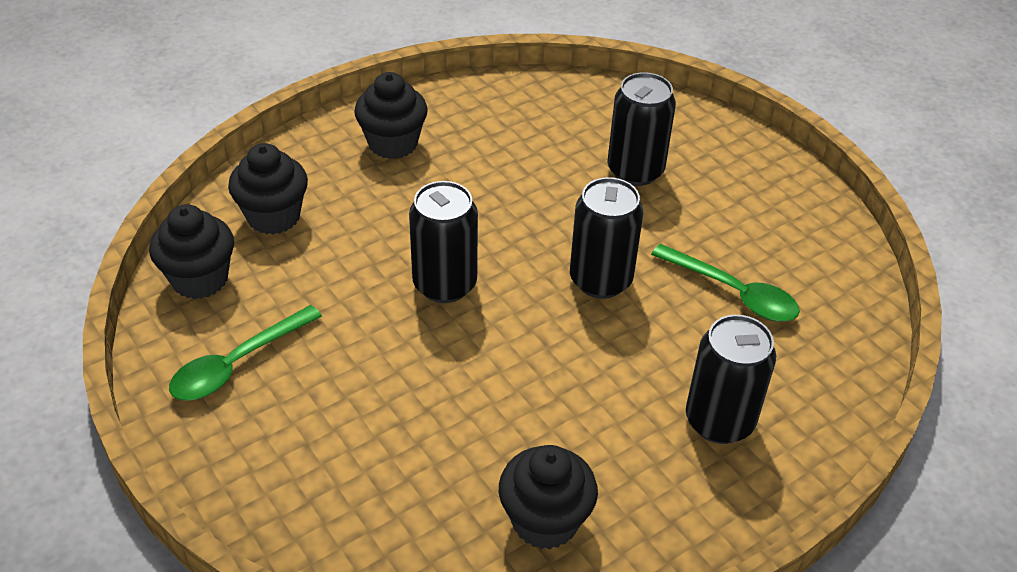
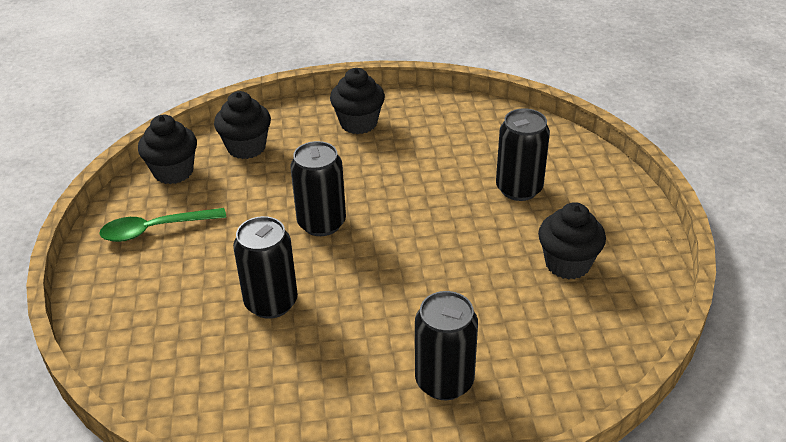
camera: 30 degrees right, 5 degrees down
(545, 521) = (266, 399): black cupcake -> black cupcake (567, 264)
(600, 280) = (433, 255): black can -> black can (271, 302)
(733, 293) = (528, 296): green spoon -> none

